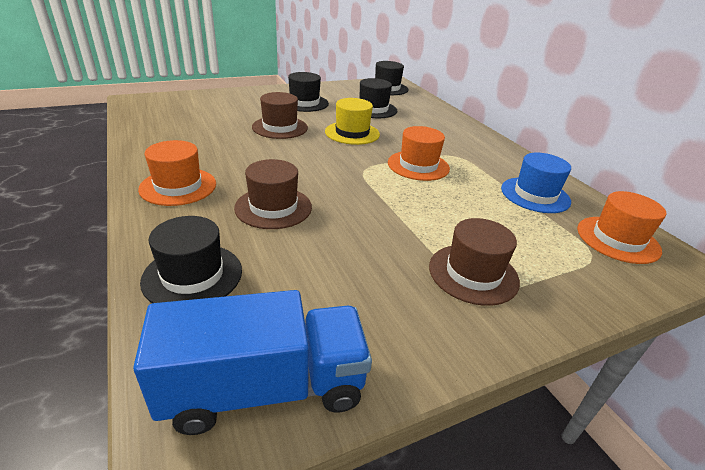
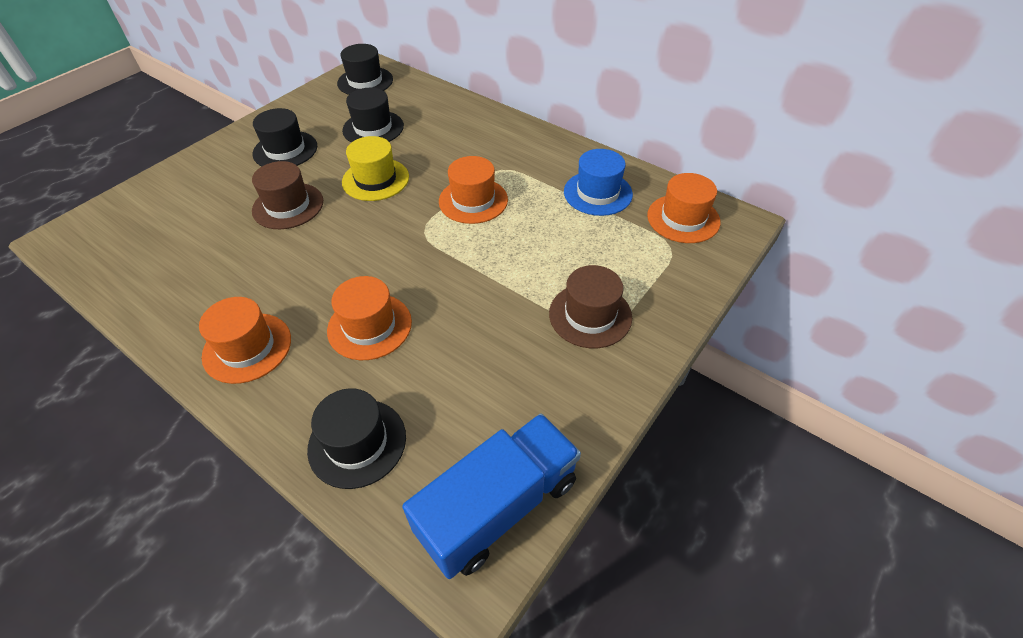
camera: 25 degrees left, 15 degrees up
(273, 207) = (369, 326): brown hat -> orange hat

